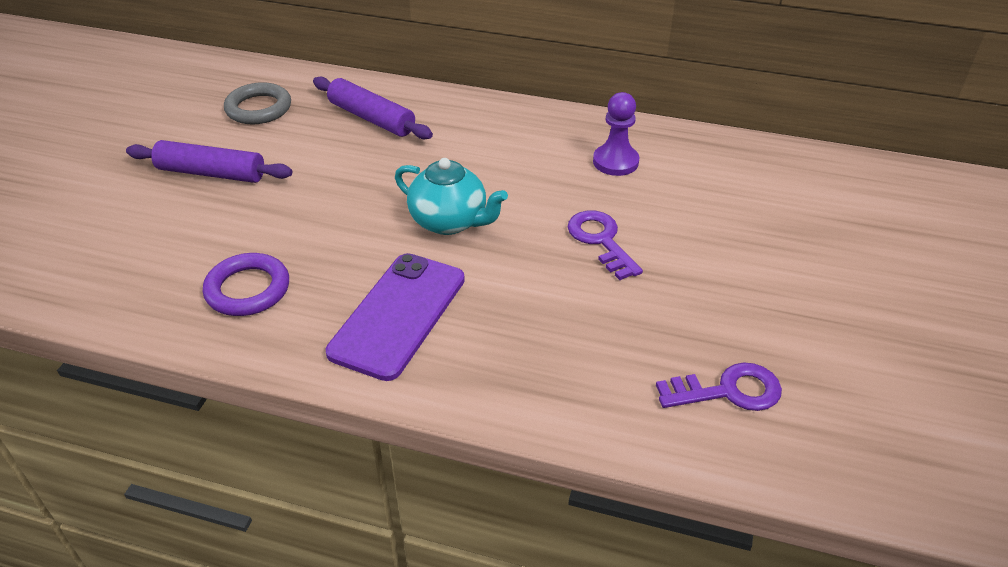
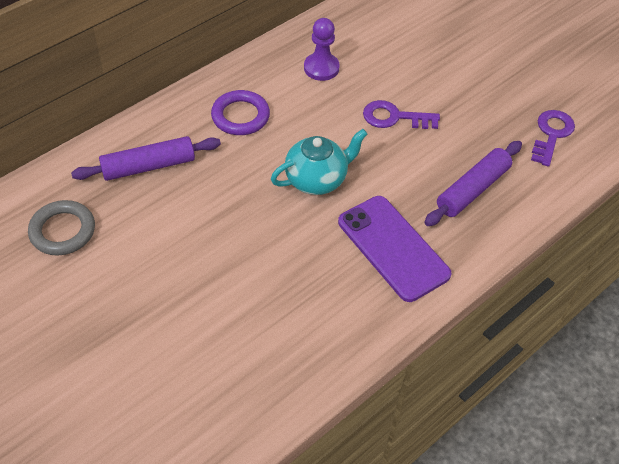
camera: 60 degrees left, 10 degrees up
(211, 173) = (134, 296): purple rolling pin -> purple rolling pin (472, 190)
(248, 289) = (305, 321): purple ring -> purple ring (240, 116)

